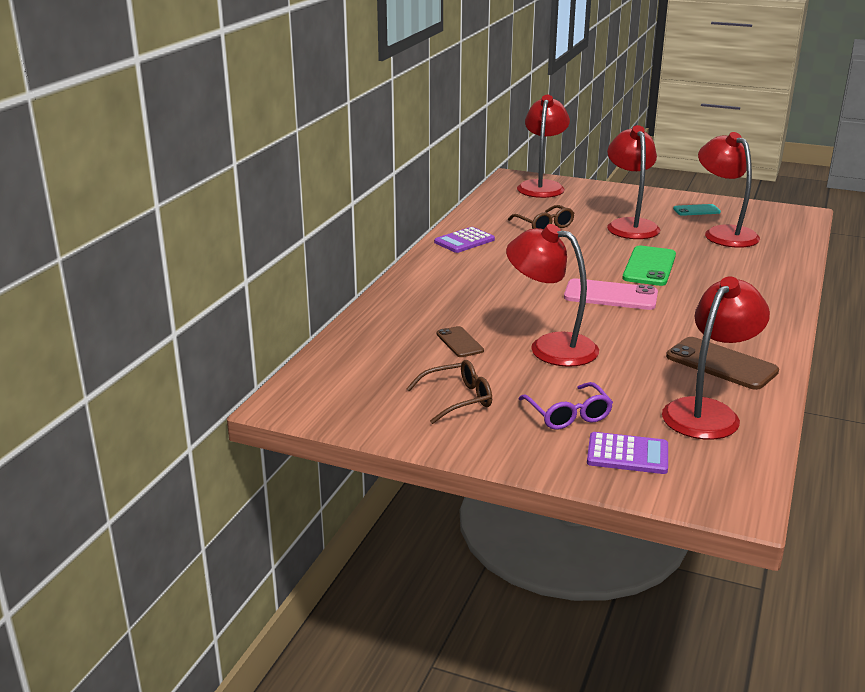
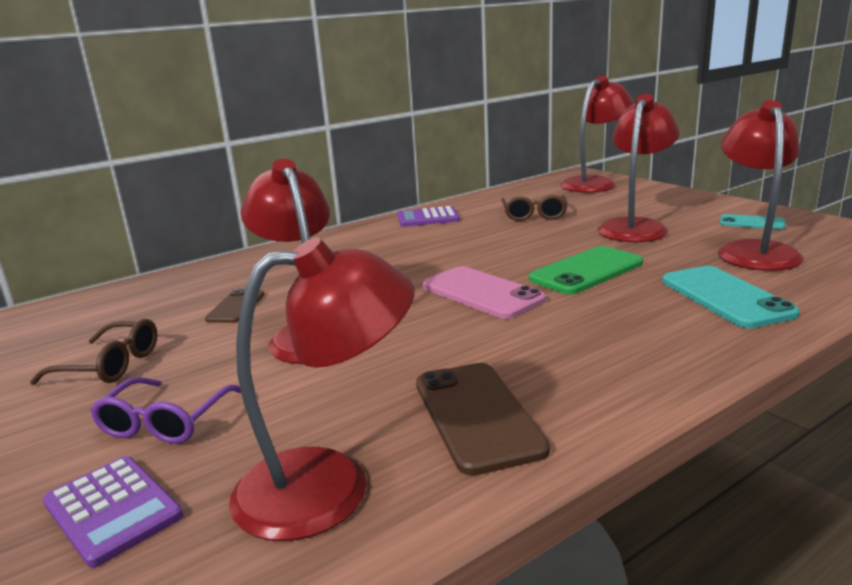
camera: 35 degrees right, 5 degrees down
(747, 269) = (725, 297): none -> turquoise phone

